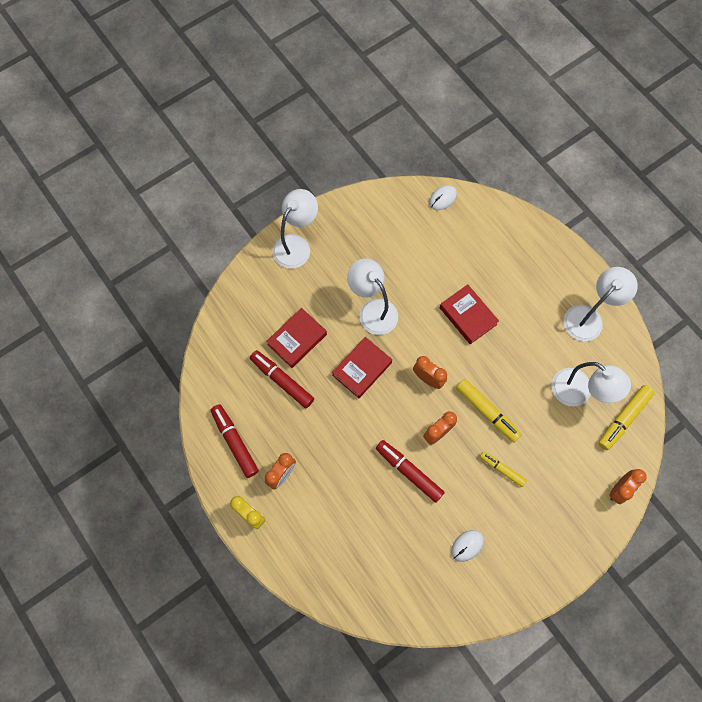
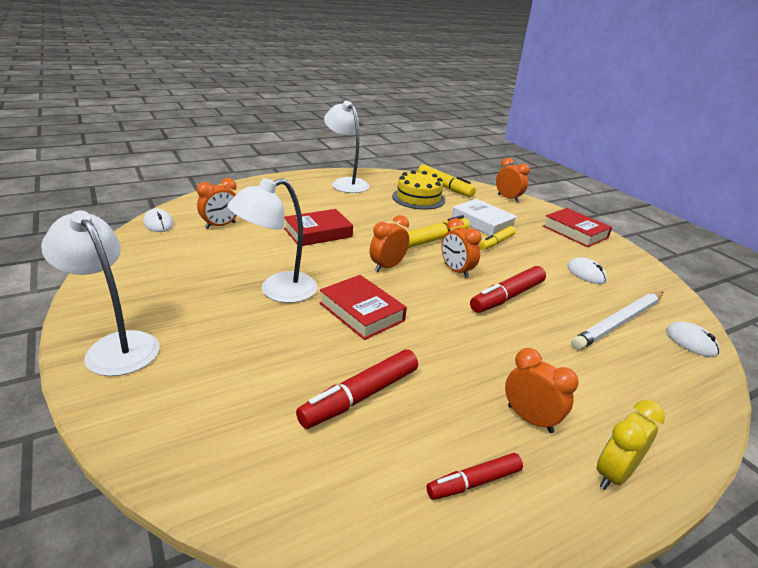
camera: 85 degrees left, 40 degrees down
(235, 442) = (474, 482): red marker -> red marker, size x0.63
(297, 339) = (290, 368): red book -> red book (575, 232)
(383, 607) = (691, 342): none -> white mouse
(395, 556) = (619, 322): none -> white pencil
(454, 241) = (220, 225): none -> orange clock
(542, 458) = (483, 222): none -> white book
(578, 393) = (418, 198): white lamp -> yellow cake

